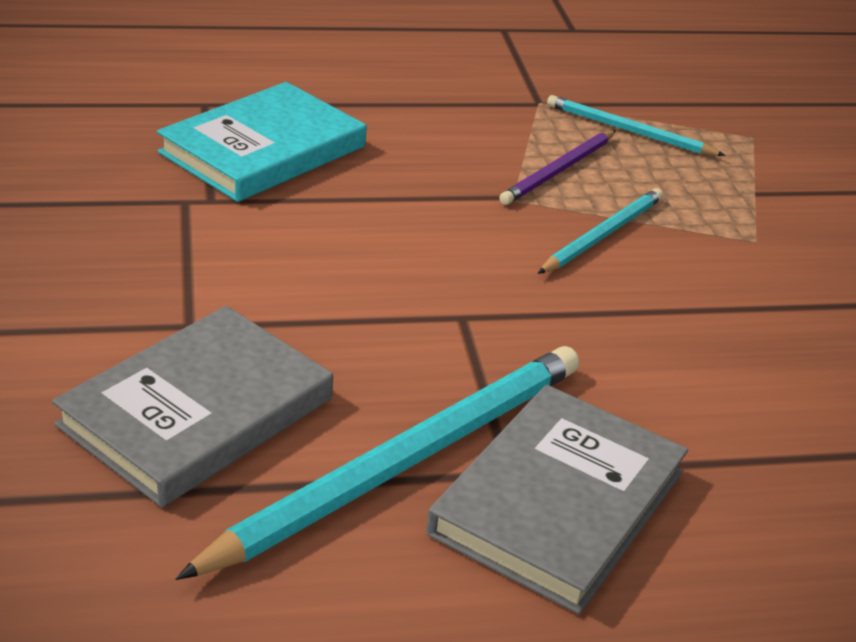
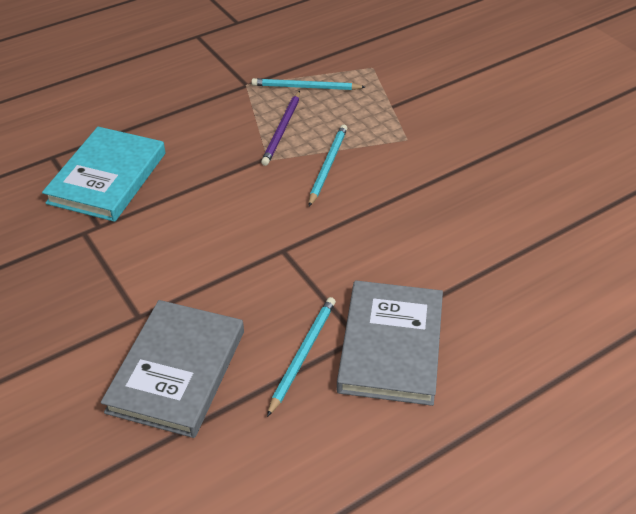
camera: 20 degrees left, 10 degrees up
(404, 462) = (303, 354): turquoise pencil -> turquoise pencil, size x0.53

